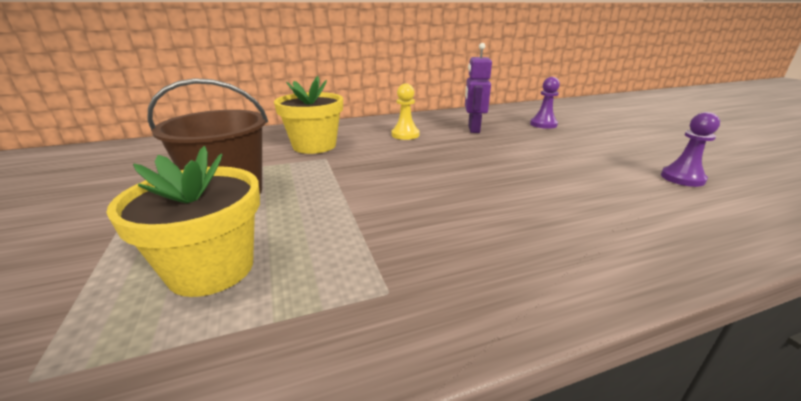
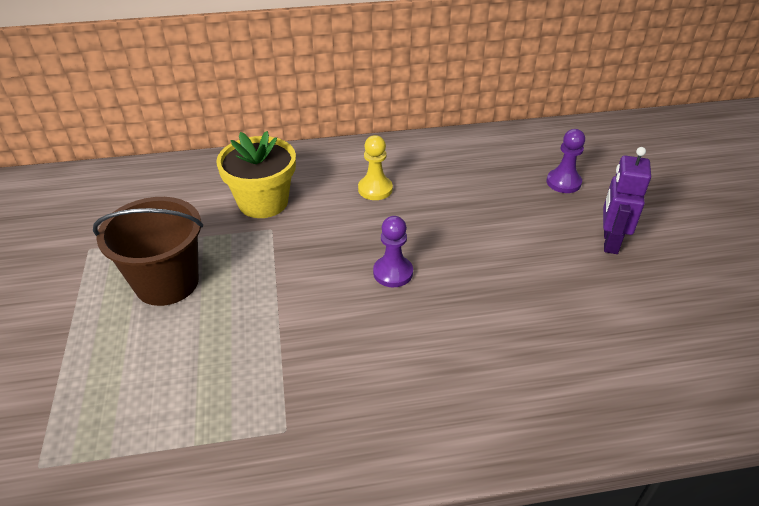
camera: 10 degrees right, 15 degrees up
(211, 269) = (150, 384): yellow flower pot -> none
(473, 129) = (465, 184): purple robot -> purple robot (610, 242)
(682, 178) = (658, 318): purple pawn -> purple pawn (393, 273)

